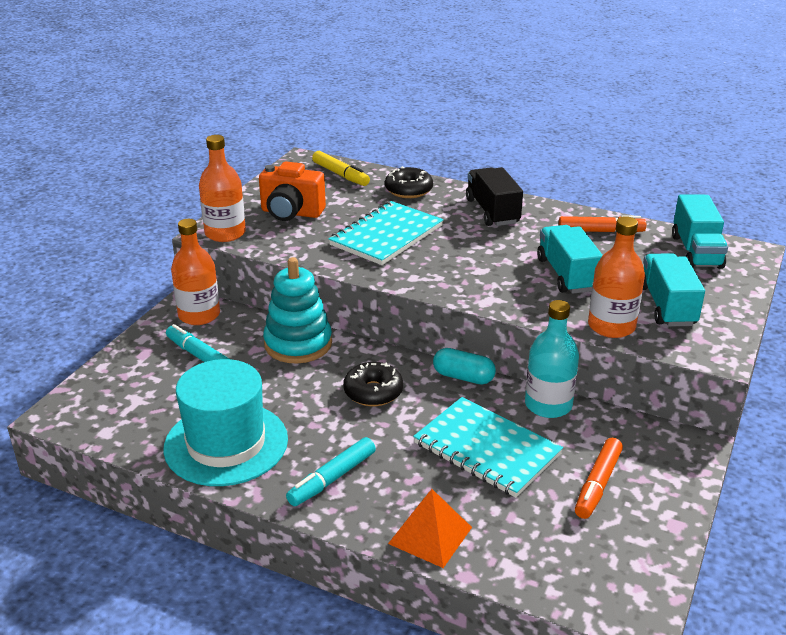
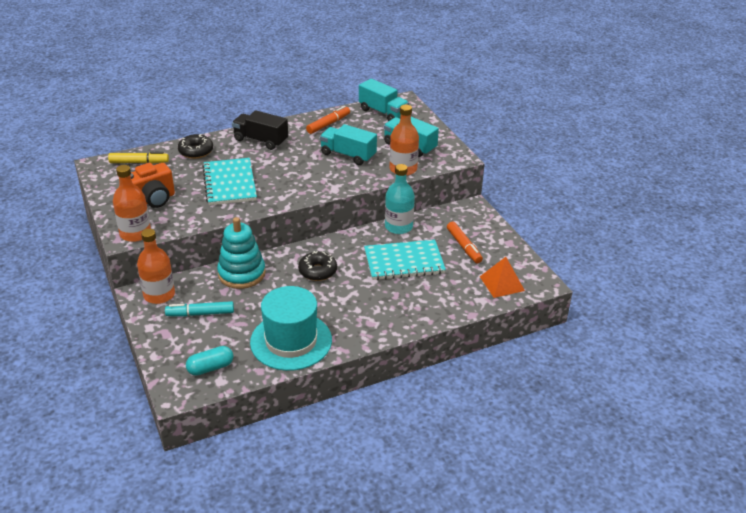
camera: 50 degrees left, 5 degrees up
(332, 478) = (363, 319): turquoise marker -> none
(430, 535) = (436, 311): orange pyramid -> orange pyramid (502, 283)
(463, 377) = (345, 238): turquoise capsule -> turquoise capsule (210, 368)

